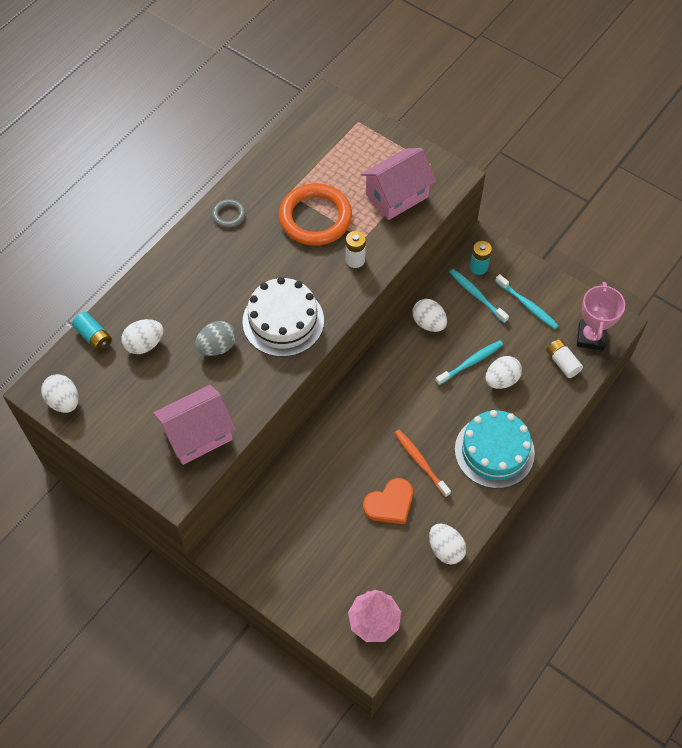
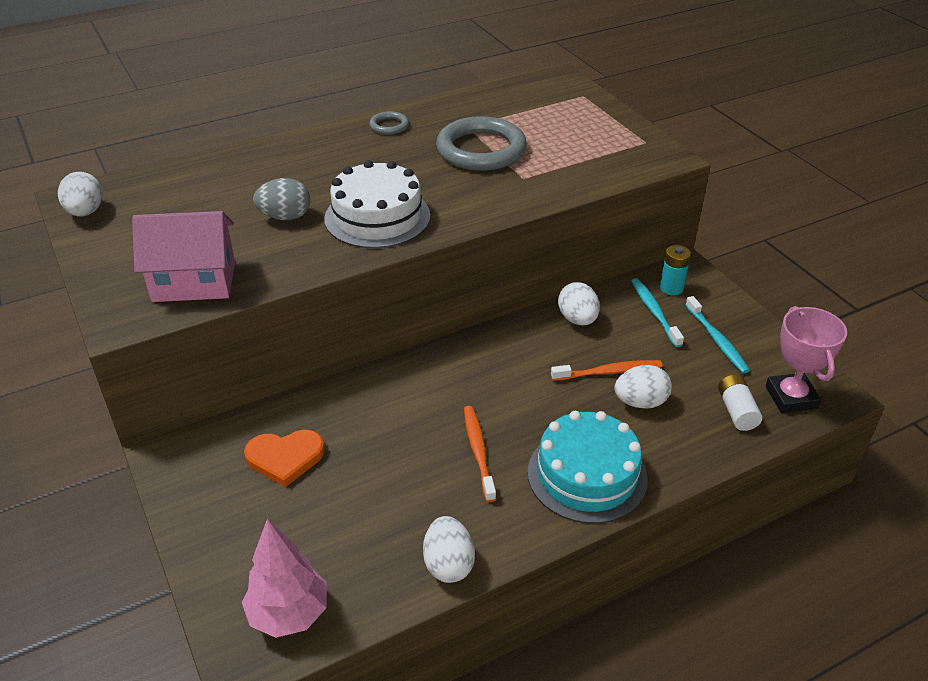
camera: 25 degrees right, 20 degrees down
(94, 337) = (167, 174): turquoise battery -> none
(144, 344) = (211, 193): white egg -> none
(315, 218) = (481, 150): orange ring -> grey ring
(355, 260) = (501, 192): white battery -> none
(390, 503) = (408, 482): orange heart -> orange heart (285, 458)
(397, 195) = (588, 156): pink house -> none
(470, 362) = (609, 372): turquoise toothbrush -> orange toothbrush
(591, 337) = (791, 397): pink trophy -> pink trophy turned 45 degrees counterclockwise

